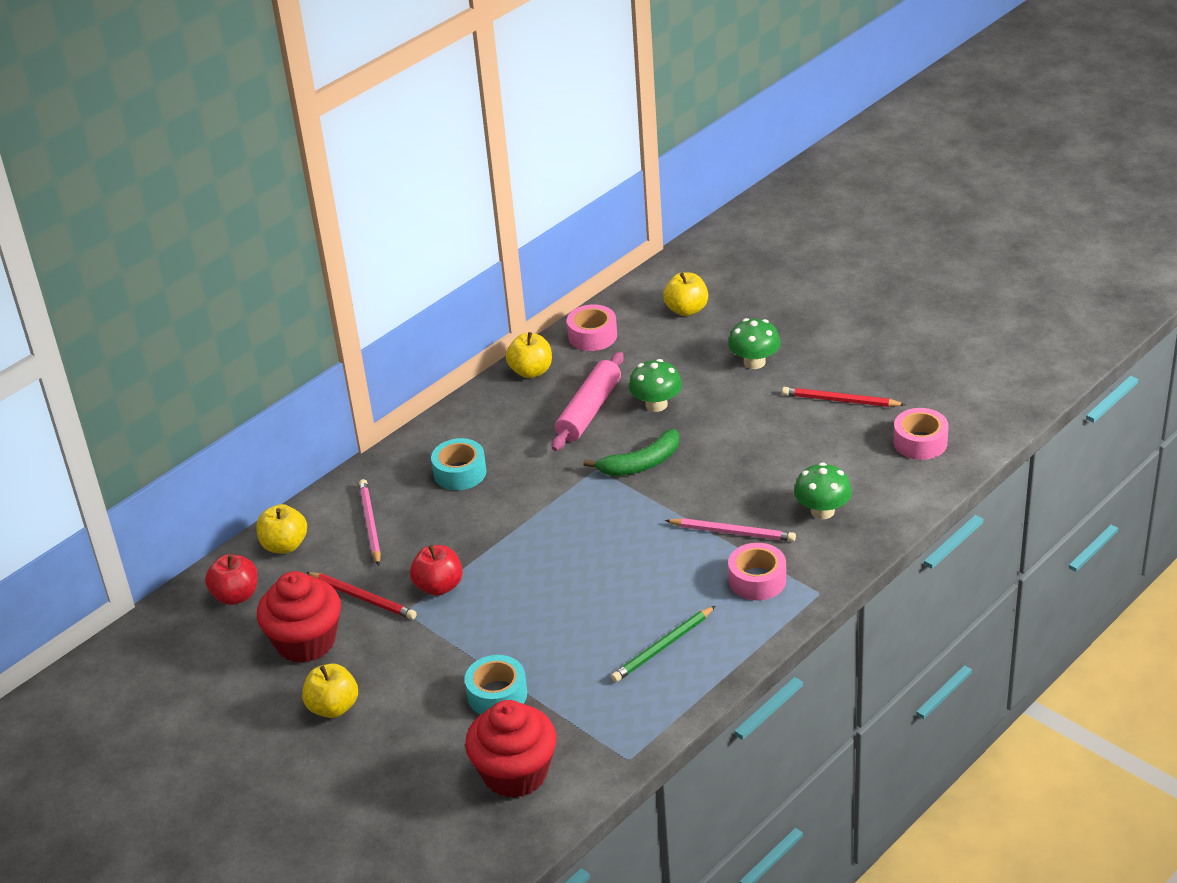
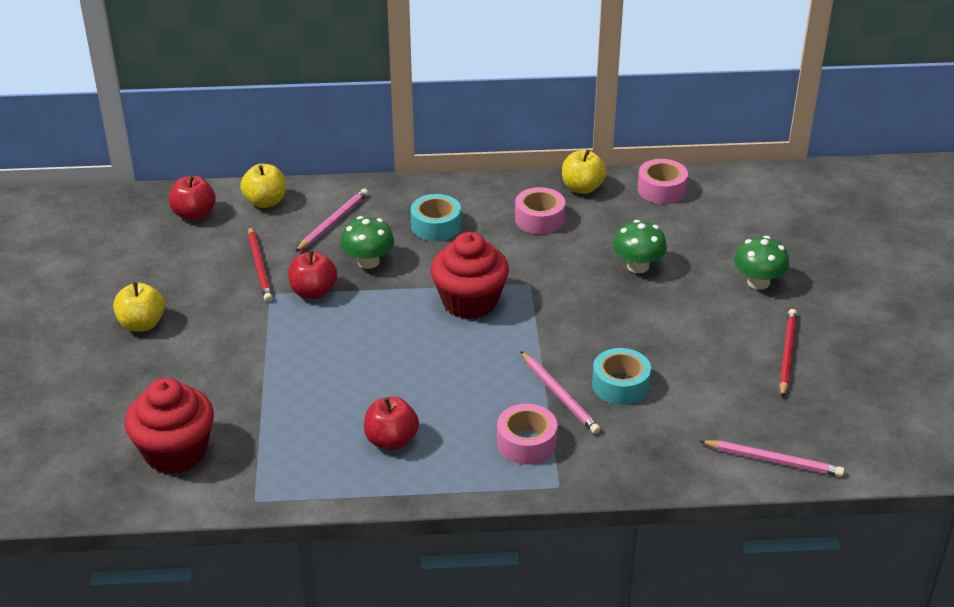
camera: 40 degrees right, 0 degrees up
(306, 642) = (188, 271): red cupcake -> red cupcake (470, 302)
(497, 694) = (242, 390): turquoise tape -> turquoise tape (620, 385)
(589, 410) = (583, 240): pink rolling pin -> none
(641, 463) = (566, 300): green banana -> none
(663, 647) = (391, 440): green pencil -> red apple
(686, 310) = (760, 212): yellow apple -> none
(822, 511) = (650, 427): green mushroom -> green mushroom (368, 261)
(840, 400) = (787, 354): red pencil -> red pencil turned 45 degrees clockwise
(920, 442) = (808, 430): pink tape -> pink tape (539, 219)
(926, 477) = (773, 460): none -> pink pencil

